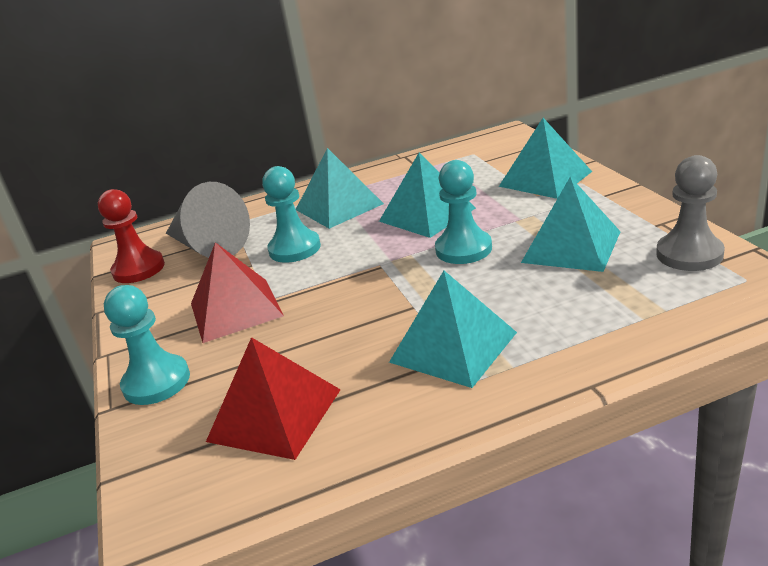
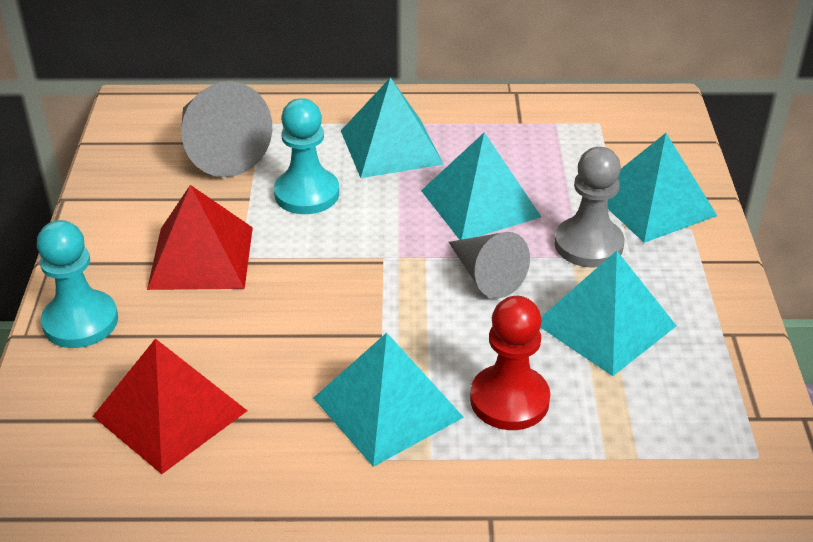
camera: 15 degrees right, 10 degrees up
(139, 269) = (131, 153): red pawn -> red pawn (509, 400)
(463, 249) = (486, 275): turquoise pawn -> grey cone
(689, 254) = (725, 394): grey pawn -> grey pawn (588, 245)

